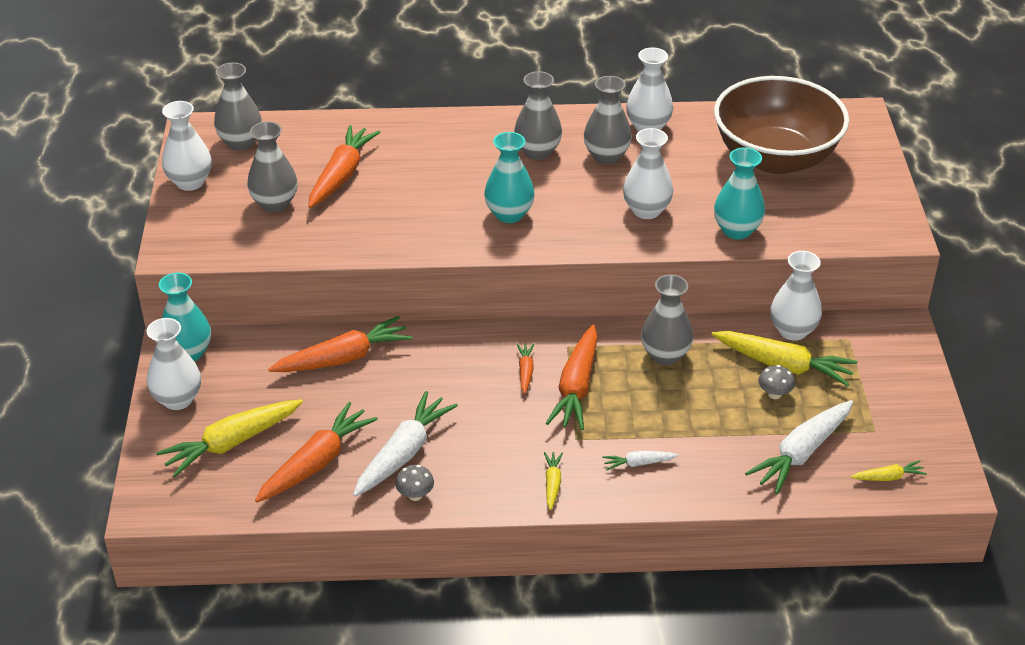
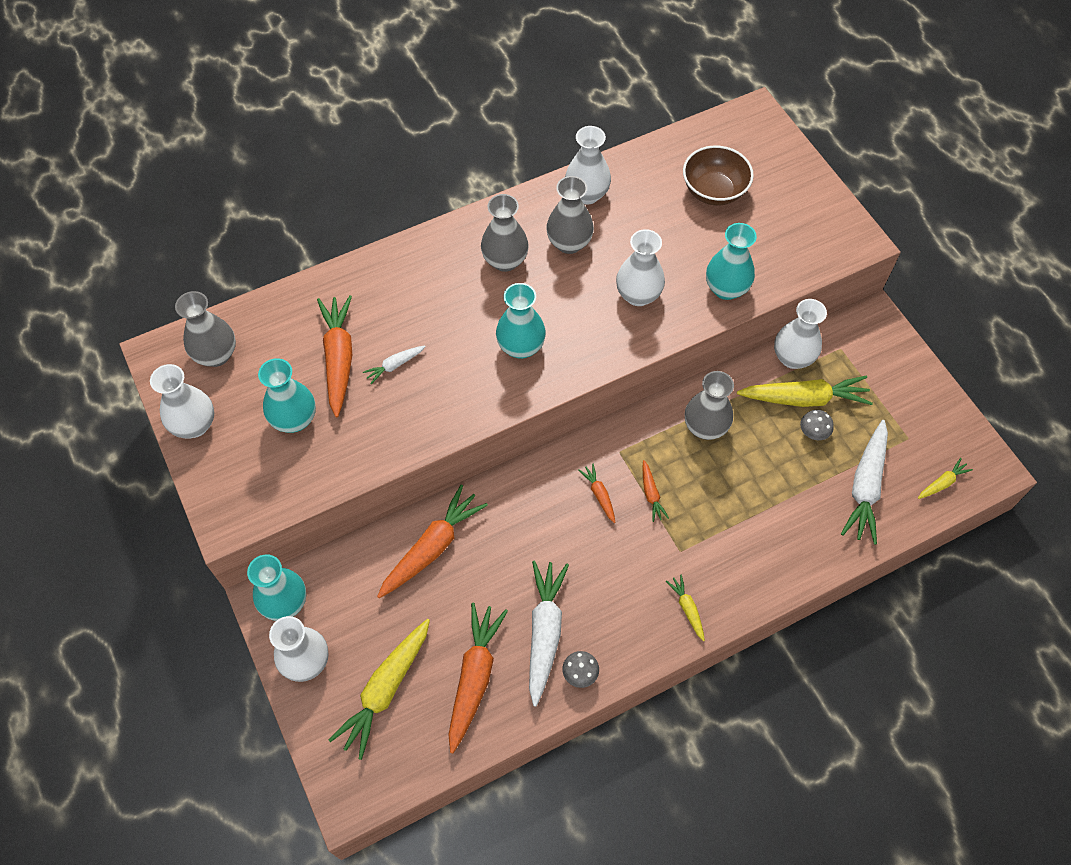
camera: 25 degrees left, 20 degrees up
(275, 203) = (294, 419): grey vase -> turquoise vase
(576, 387) = (651, 494): orange carrot -> orange carrot, size x0.49
(638, 463) = (744, 555): white carrot -> white carrot (394, 366)
(775, 158) = (714, 191): brown bowl -> brown bowl, size x0.56

